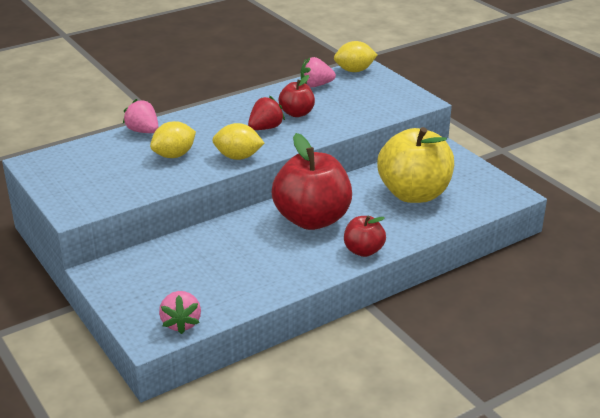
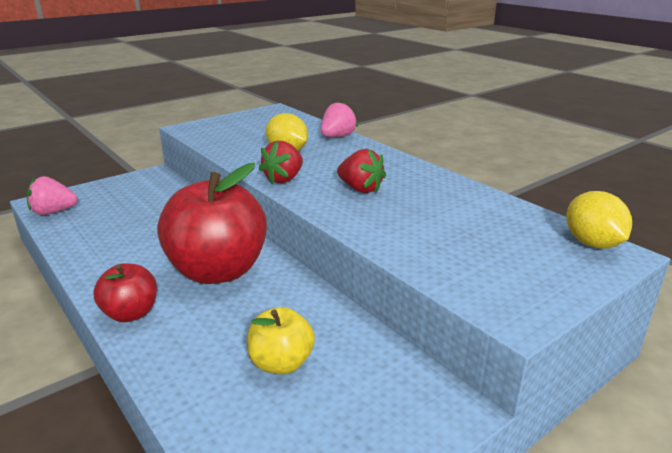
camera: 85 degrees right, 5 degrees down
(238, 157) = (284, 179): yellow lemon -> red strawberry
(297, 113) = (410, 205): red apple -> none
(316, 85) = (509, 214): pink strawberry -> none
(414, 194) = (281, 363): yellow apple -> yellow apple, size x0.51

